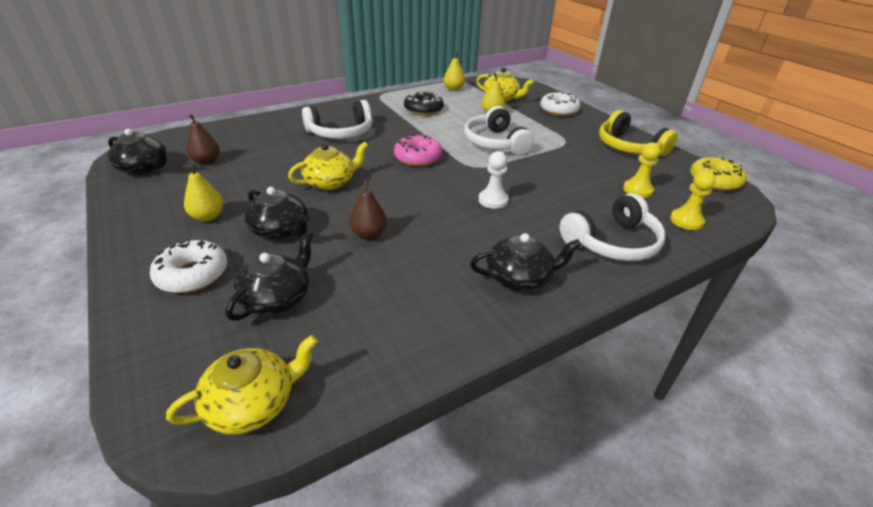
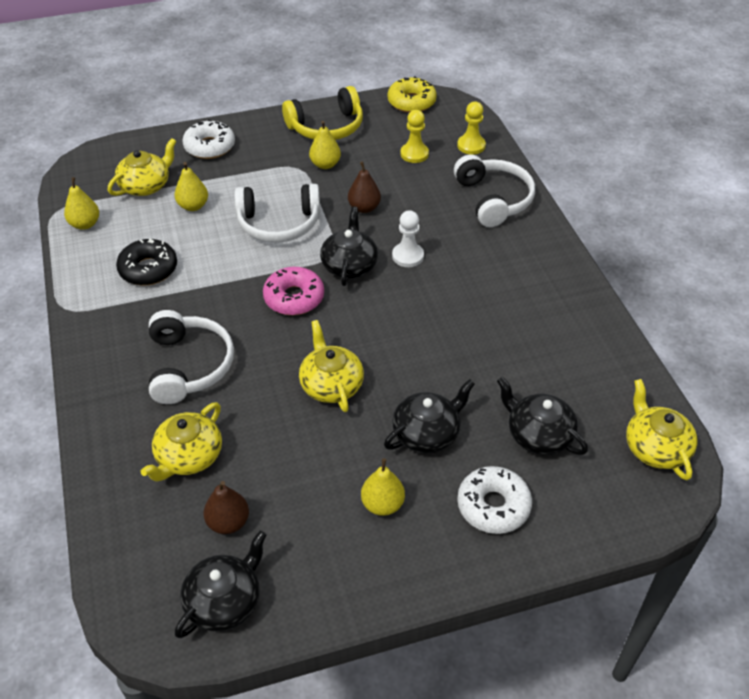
camera: 75 degrees left, 10 degrees up
(263, 142) = (188, 456): none -> yellow teapot
(369, 234) = (449, 360): brown pear -> brown pear (364, 208)
(519, 278) = (532, 269): black teapot -> black teapot (349, 265)
(580, 151) = (325, 164): none -> yellow pear

